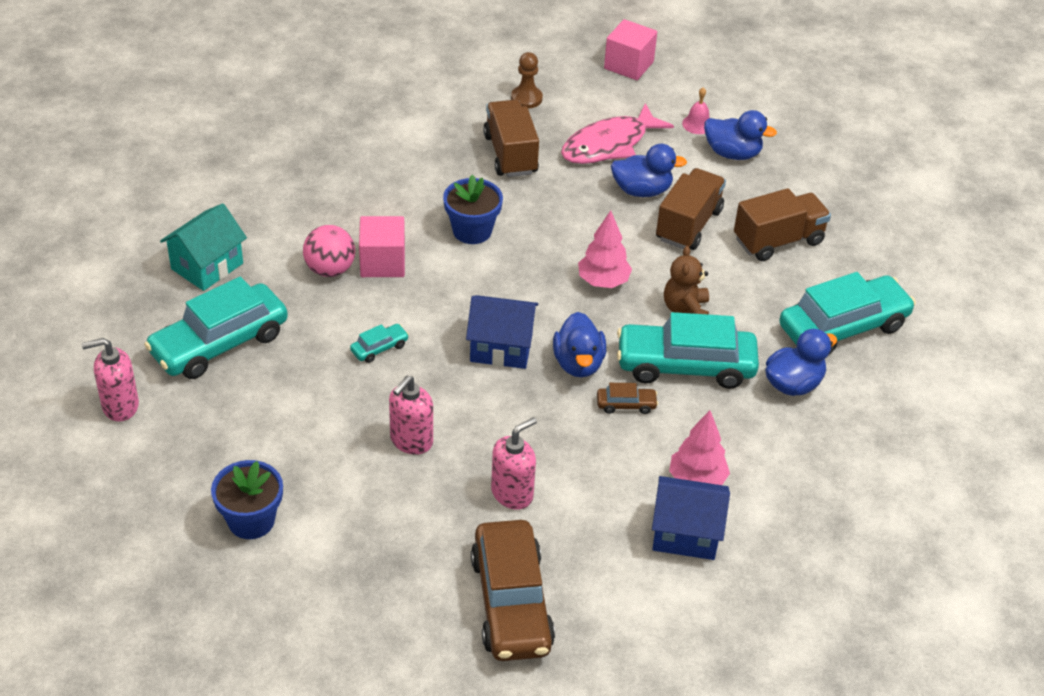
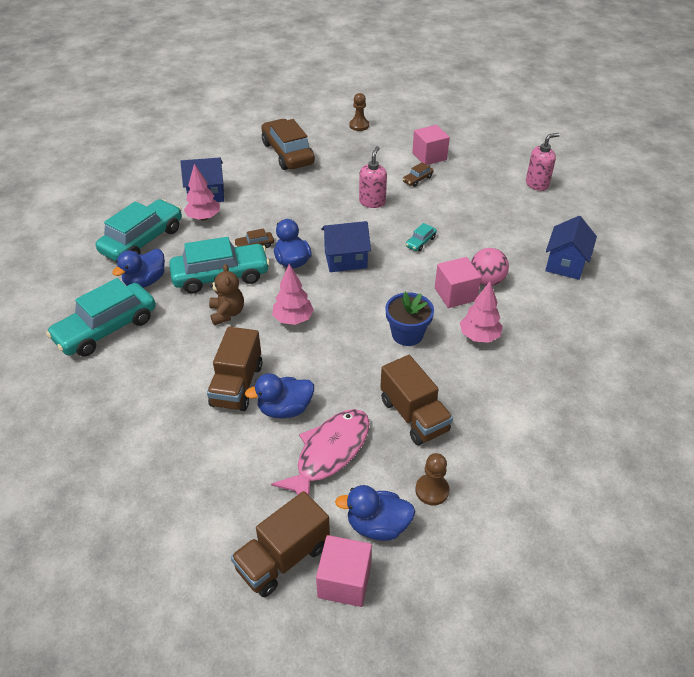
camera: 165 degrees right, 0 degrees up
(207, 266) = (565, 264): turquoise house -> blue house
(219, 343) = (515, 223): turquoise car -> turquoise car (143, 240)
(251, 520) = (429, 156): blue flower pot -> pink cube
(308, 470) = (417, 179): none -> brown car
(334, 651) = (359, 125): none -> brown pawn
(390, 208) = (479, 336): none -> pink tree
(512, 493) = (305, 191): pink soap dispenser -> none
(697, 124) = (248, 508): pink bell -> none
(732, 153) = (207, 478): blue duck -> blue duck (377, 525)
(778, 241) = (158, 390): brown truck -> brown truck (283, 558)

